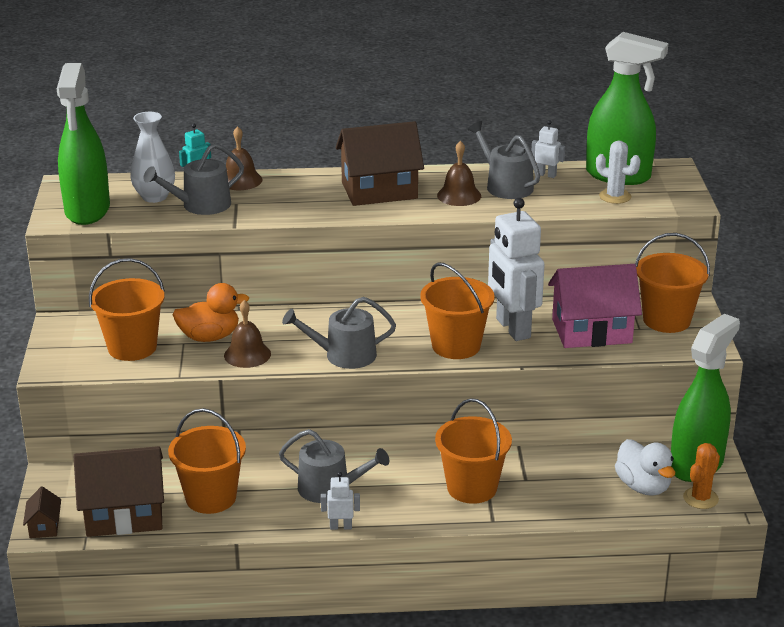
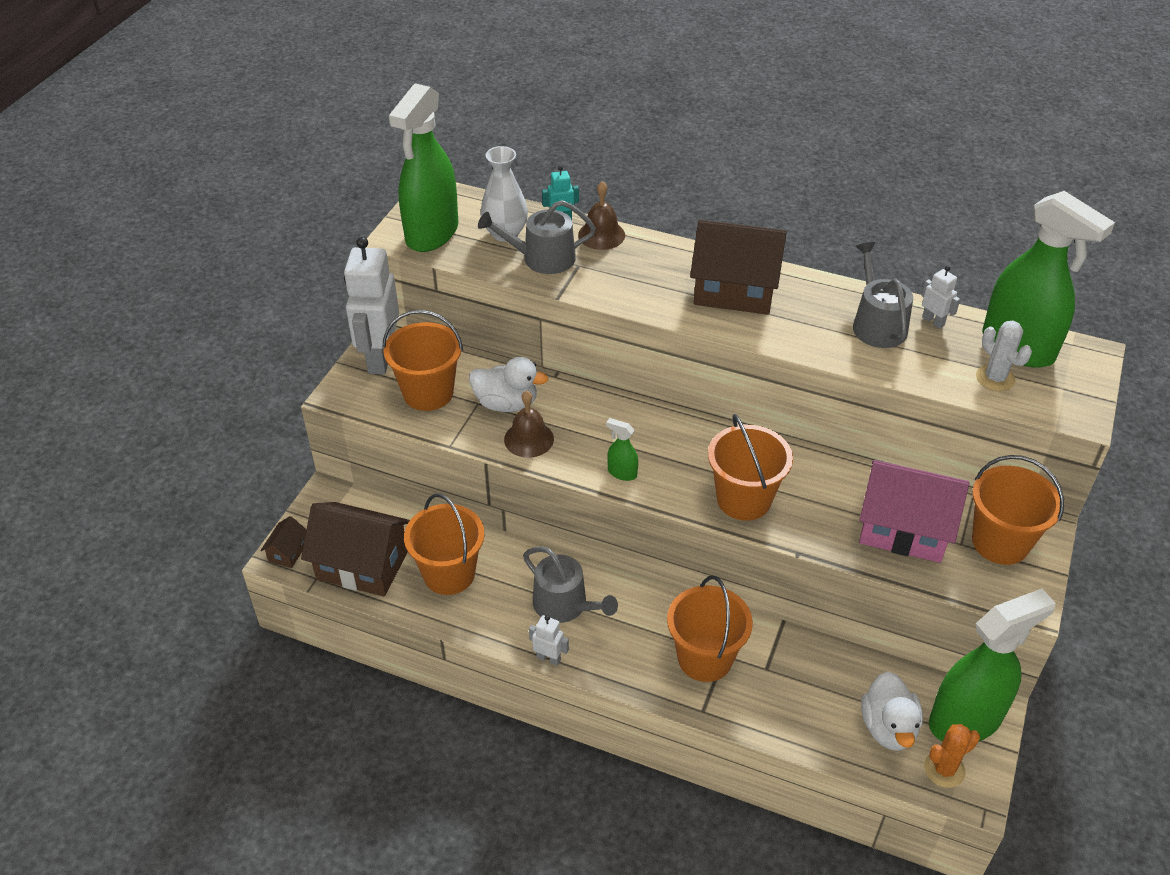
camera: 25 degrees right, 15 degrees up
(209, 337) = (506, 403): orange duck -> white duck
(344, 355) = (622, 473): grey watering can -> green spray bottle
(459, 195) = (816, 323): brown bell -> none
(512, 328) = (818, 495): white robot -> white robot (380, 358)

